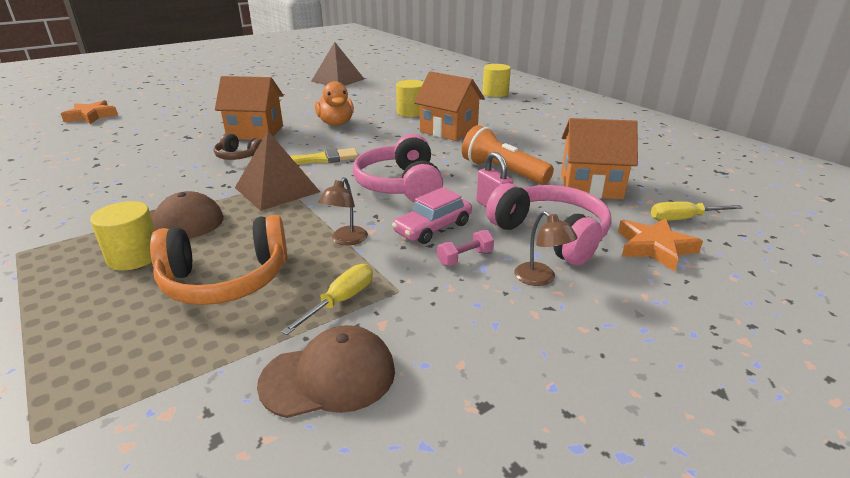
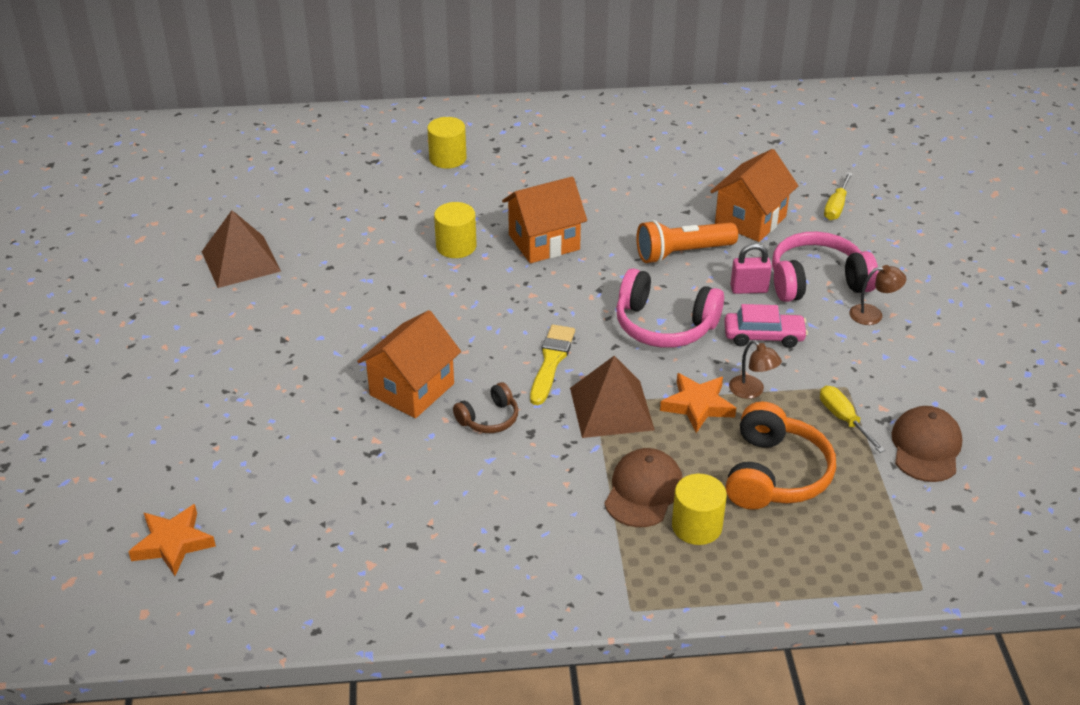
camera: 60 degrees left, 10 degrees up
(336, 124) = (441, 316): orange duck -> none
(433, 228) = (763, 336): pink car -> pink car turned 75 degrees counterclockwise
(465, 258) = (822, 338): pink dumbbell -> none
(654, 248) = (866, 243): orange star -> orange star (698, 405)

